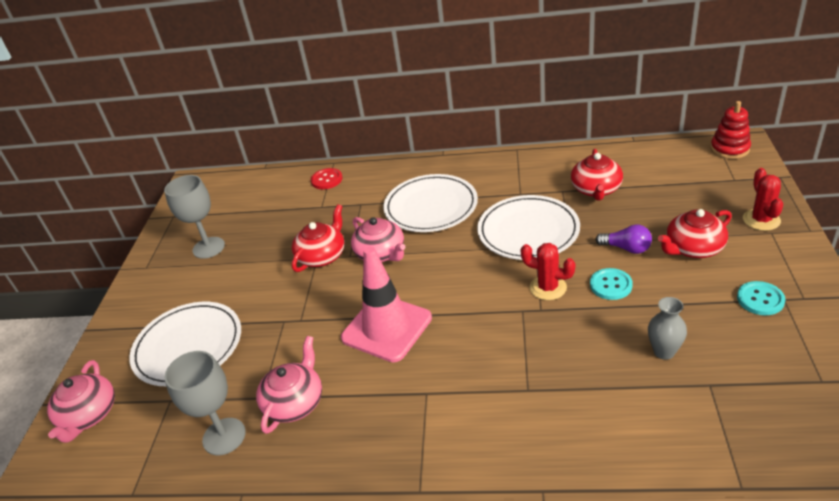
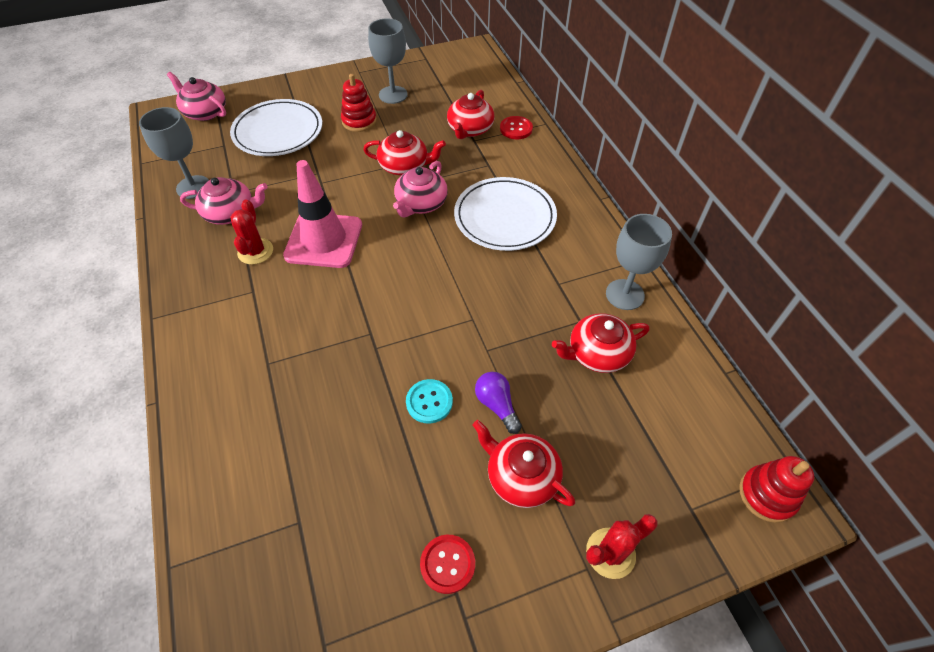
camera: 60 degrees right, 15 degrees up
(88, 415) = (205, 112): pink teapot -> pink teapot turned 60 degrees clockwise
(228, 278) = (359, 121): none -> red stacking toy
(304, 206) = (470, 129): none -> red teapot
(528, 231) = (495, 307): white plate -> none
(547, 165) = (625, 294): none -> grey goblet
(548, 287) = (409, 346): red cactus -> red cactus (255, 251)
(626, 248) = (497, 405): purple light bulb -> purple light bulb turned 150 degrees clockwise
(664, 351) = (338, 470): grey vase -> none
(760, 299) = (447, 564): turquoise button -> red button

